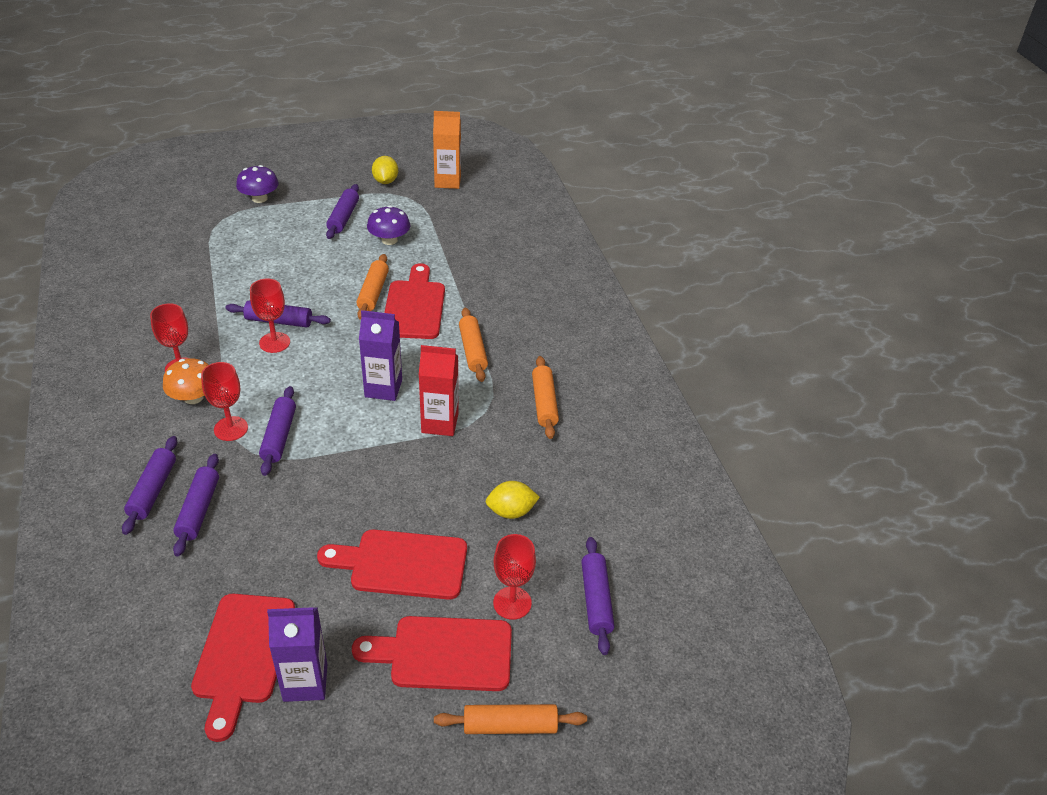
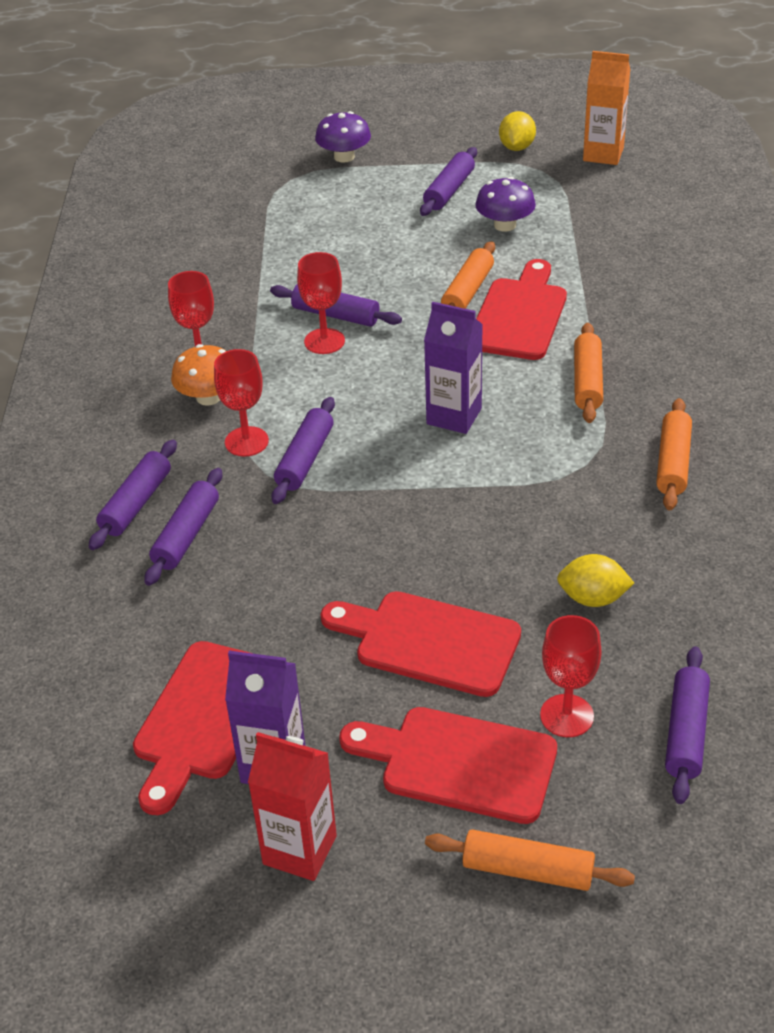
camera: 20 degrees right, 0 degrees up
(440, 423) = (520, 470): red carton -> red carton (299, 850)

